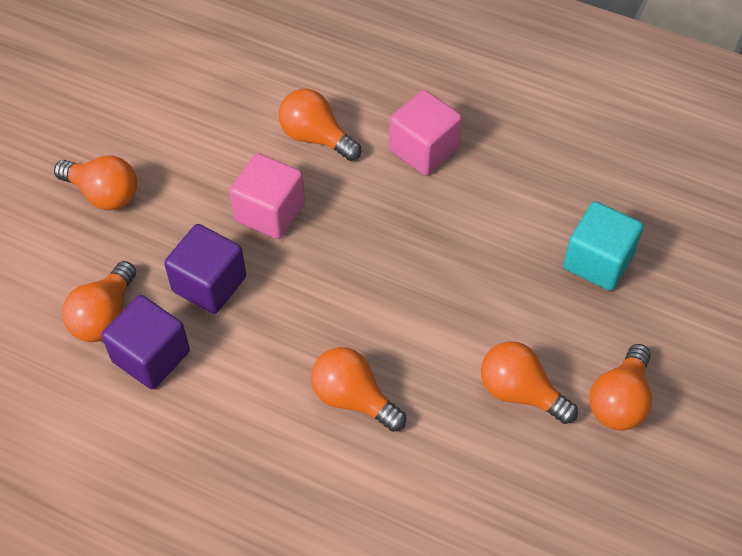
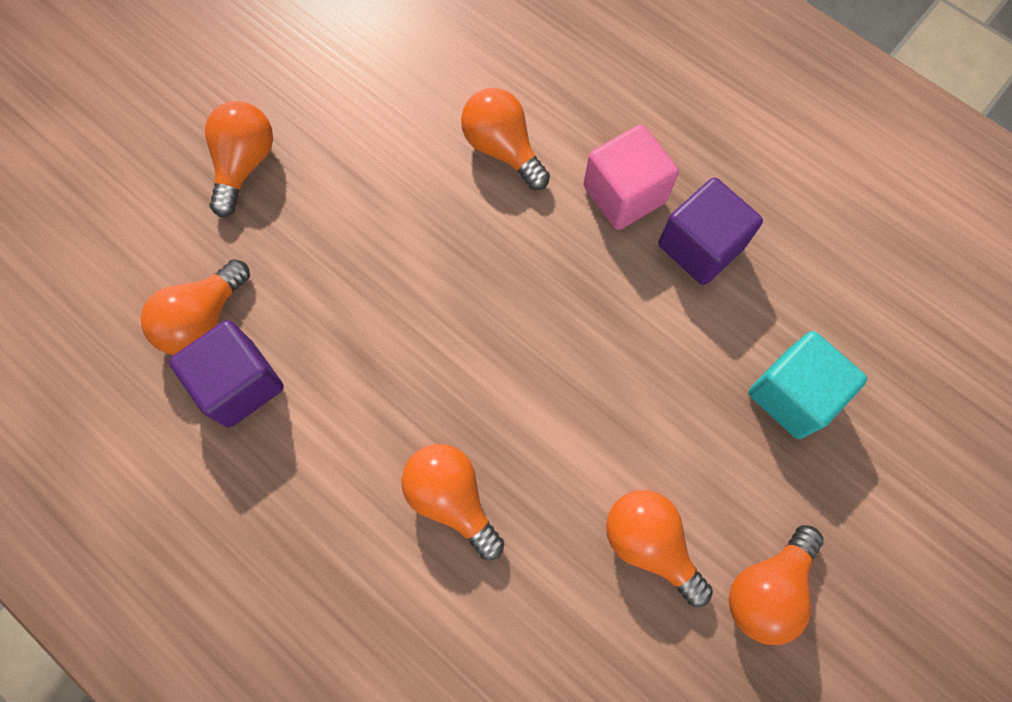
camera: 15 degrees right, 15 degrees up
(103, 194) = (245, 164): orange light bulb -> orange light bulb turned 120 degrees counterclockwise
(209, 284) = (330, 308): purple cube -> purple cube (700, 246)
(269, 212) = (423, 233): pink cube -> none

